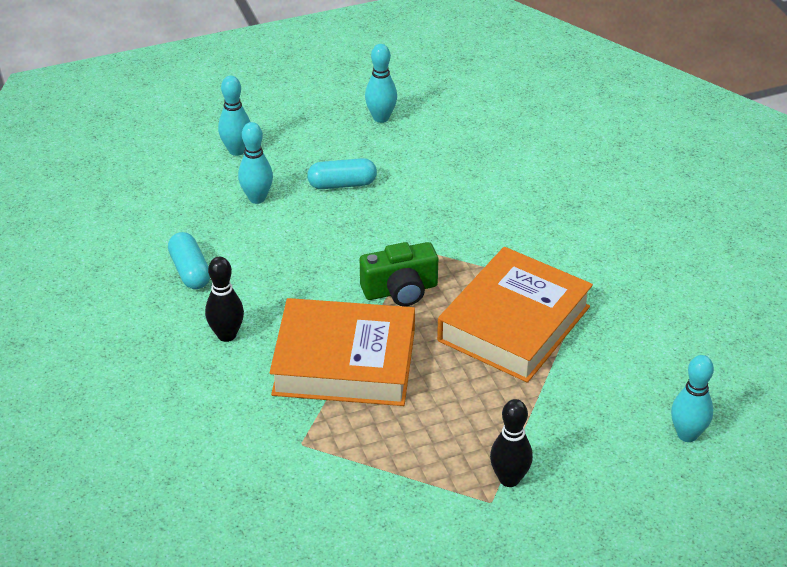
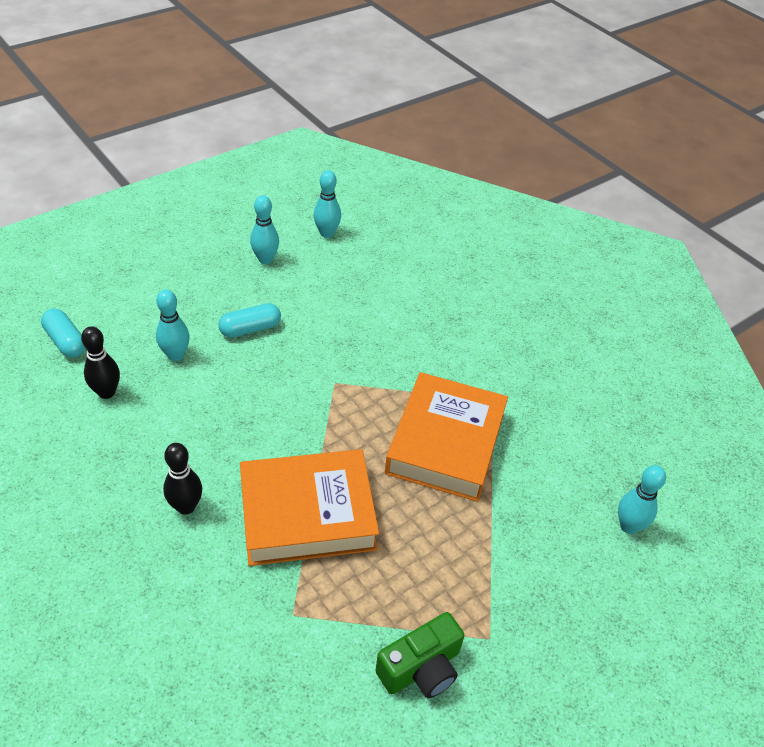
camera: 20 degrees left, 5 degrees up
(190, 271) = (131, 443): turquoise capsule -> turquoise capsule (66, 341)
(236, 150) = (143, 309): turquoise bowling pin -> turquoise bowling pin (327, 233)
(400, 290) = (335, 427): green camera -> green camera (421, 668)
(509, 479) = (497, 609): black bowling pin -> black bowling pin (107, 392)

